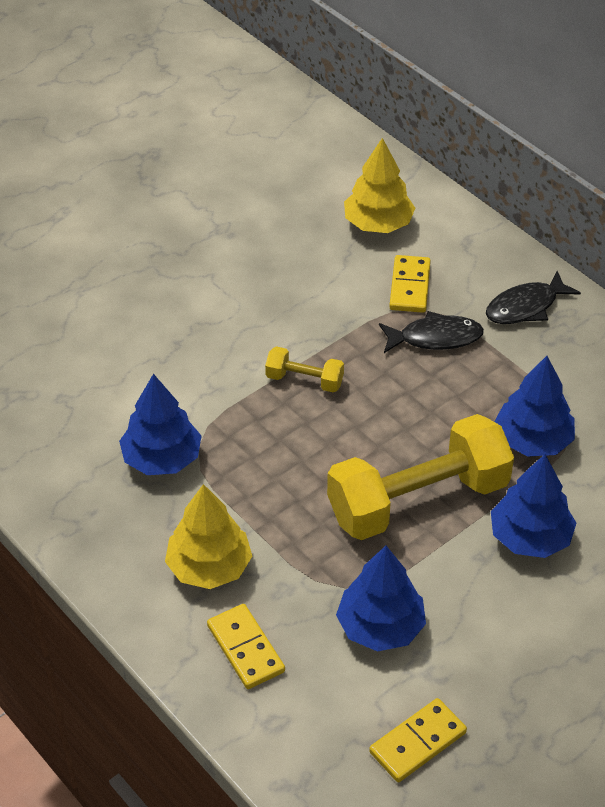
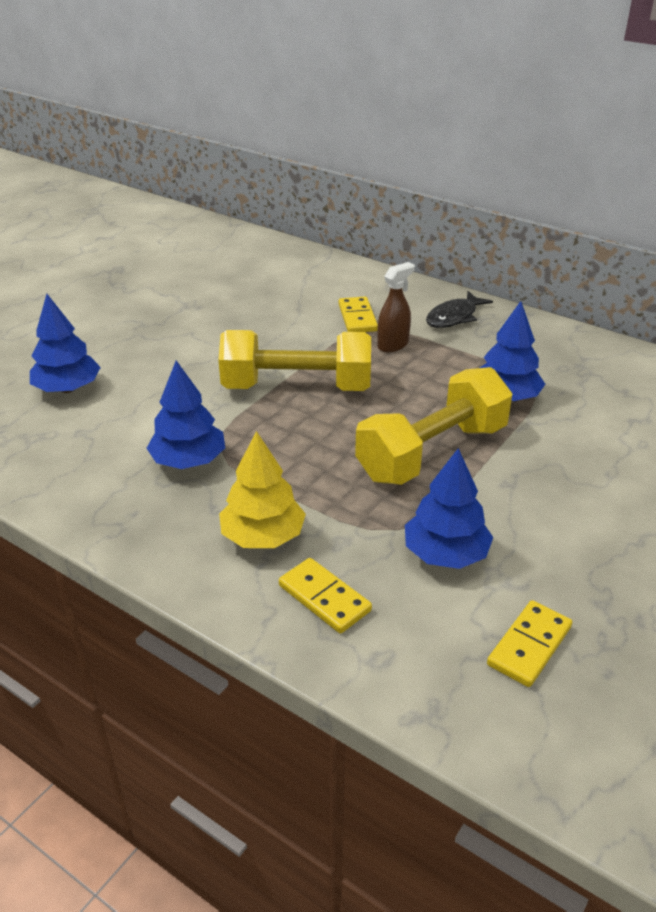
camera: 15 degrees left, 10 degrees down
(304, 380) = (297, 387): yellow dumbbell -> yellow dumbbell, size x2.21
(378, 224) = (315, 285): yellow tree -> none
(435, 338) = (393, 345): black fish -> brown spray bottle
(530, 537) = (541, 462): blue tree -> blue tree (68, 389)

